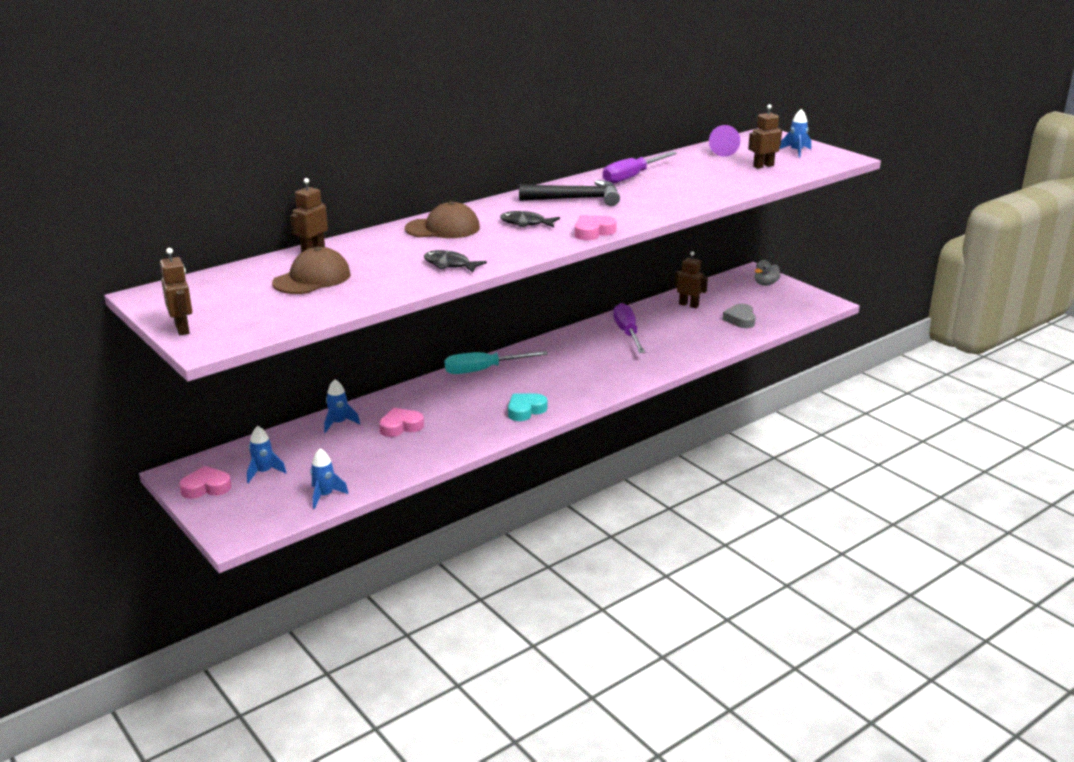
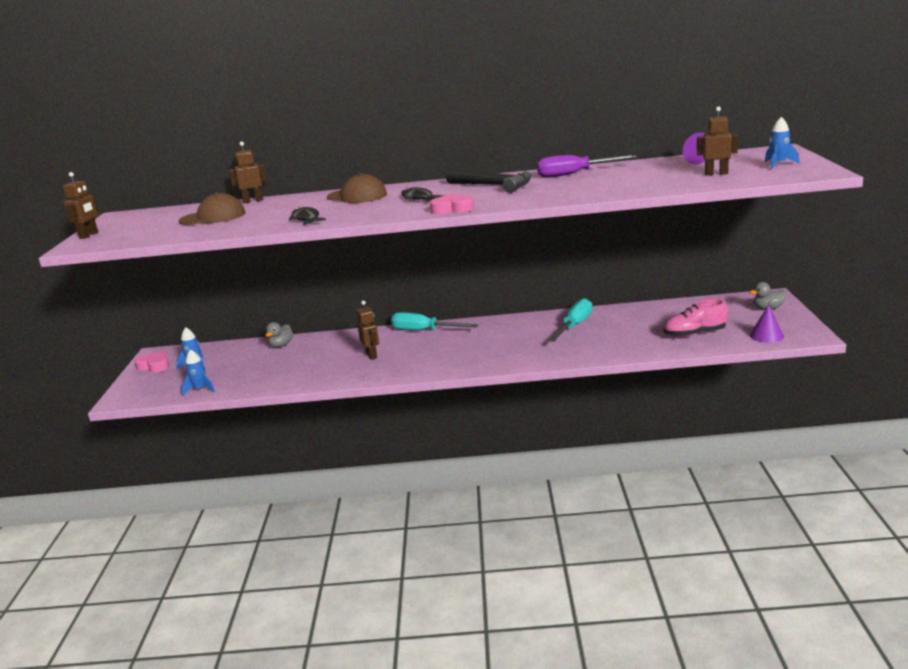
camera: 40 degrees right, 5 degrees down
(339, 423) = (281, 345): blue rocket -> grey duck
(400, 426) = (312, 356): pink heart -> none
(525, 410) = (407, 366): turquoise heart -> none
(627, 333) = (574, 326): purple screwdriver -> turquoise screwdriver
(688, 305) = (663, 313): brown robot -> brown robot (371, 355)
(740, 319) = (694, 334): grey heart -> pink shoe
(796, 309) = (766, 335): none -> purple cone

